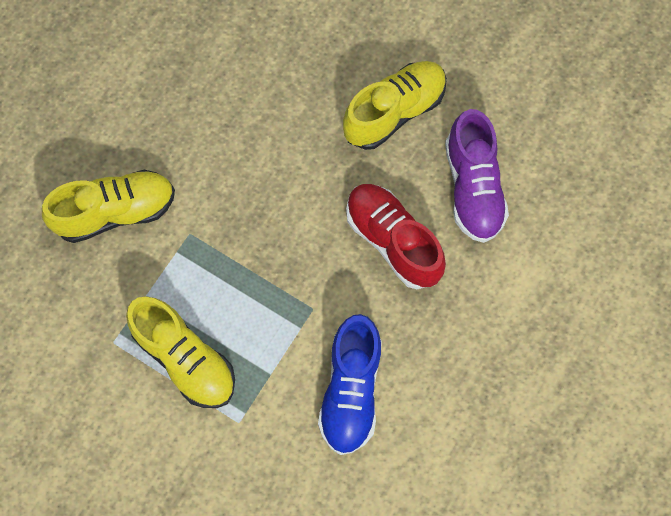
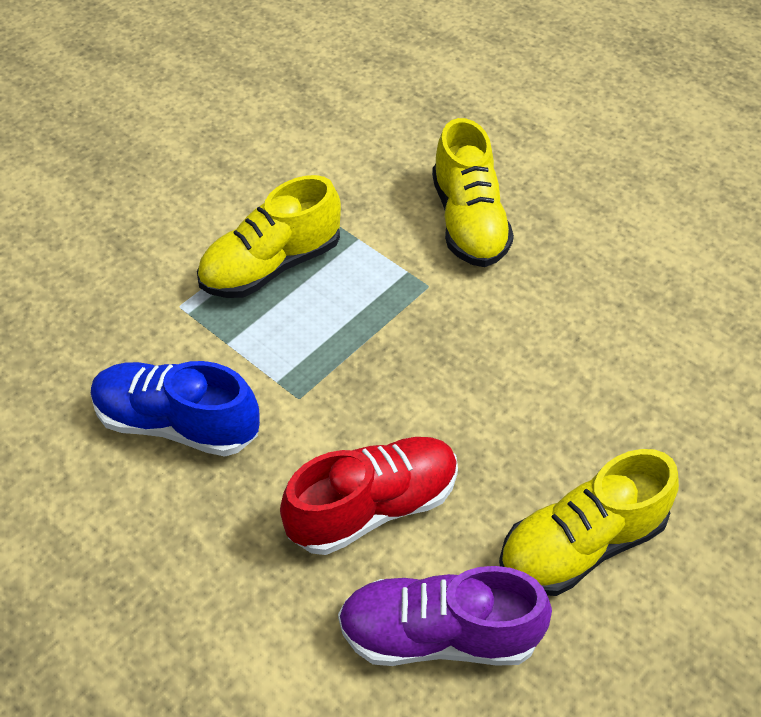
camera: 100 degrees right, 20 degrees down
(394, 112) = (581, 544): yellow shoe -> yellow shoe turned 90 degrees clockwise

